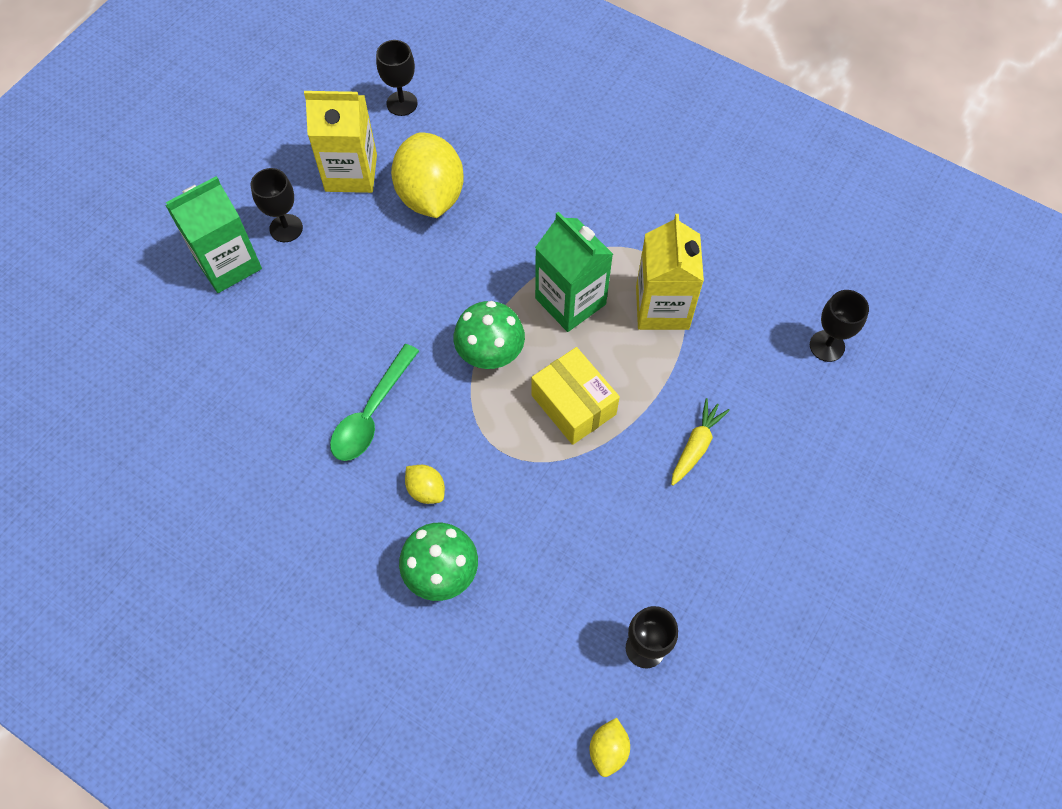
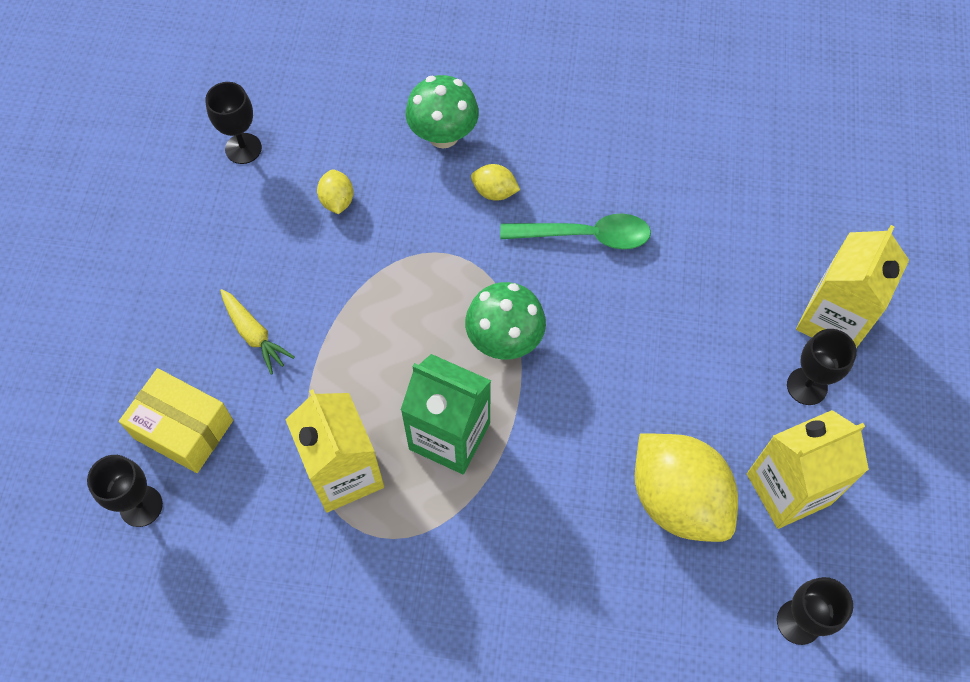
camera: 155 degrees right, 0 degrees up
(228, 264) = (833, 320): green carton -> yellow carton
(371, 413) = (586, 236): green spoon -> green spoon turned 90 degrees clockwise
(573, 405) = (395, 324): yellow box -> yellow box (183, 429)
(608, 750) = (248, 72): yellow lemon -> yellow lemon (337, 201)
(696, 445) = (254, 335): yellow carrot -> yellow carrot turned 45 degrees counterclockwise

